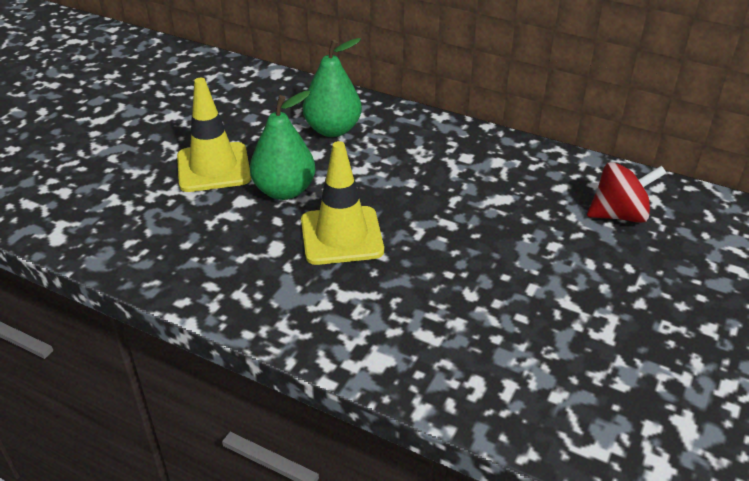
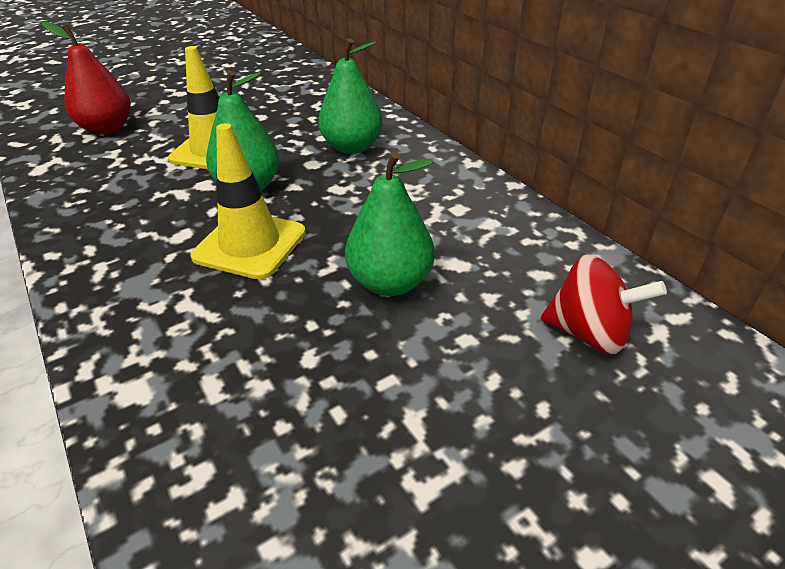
camera: 30 degrees right, 0 degrees up
(72, 178) = (107, 128): none -> red pear
(472, 227) = (390, 282): none -> green pear

